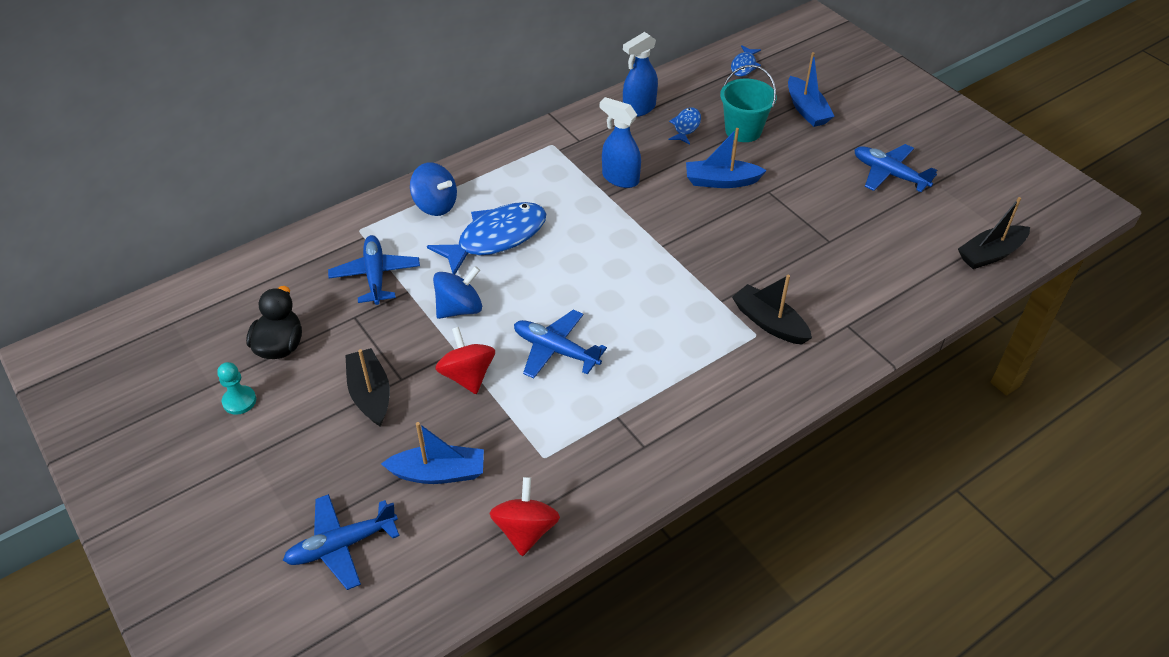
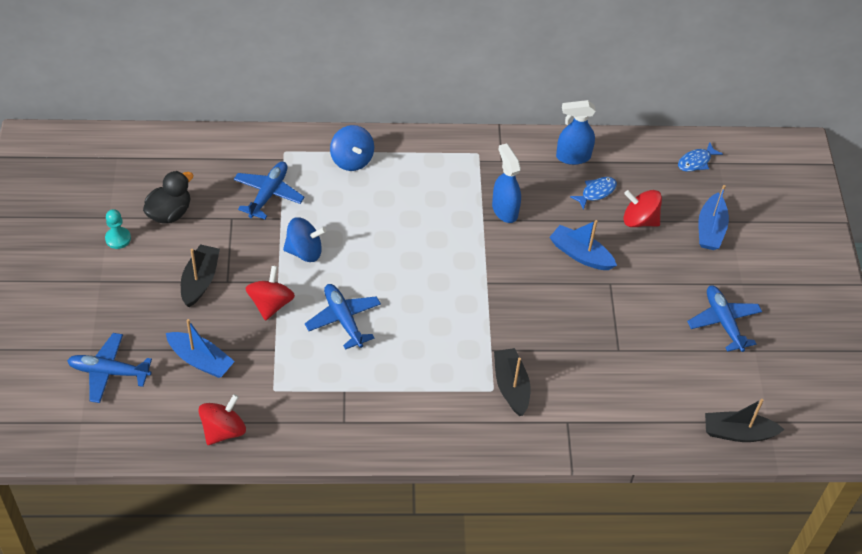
camera: 30 degrees right, 5 degrees up
(496, 238) = (373, 210): blue fish -> none
(743, 130) = (639, 220): turquoise bucket -> red spinning top

